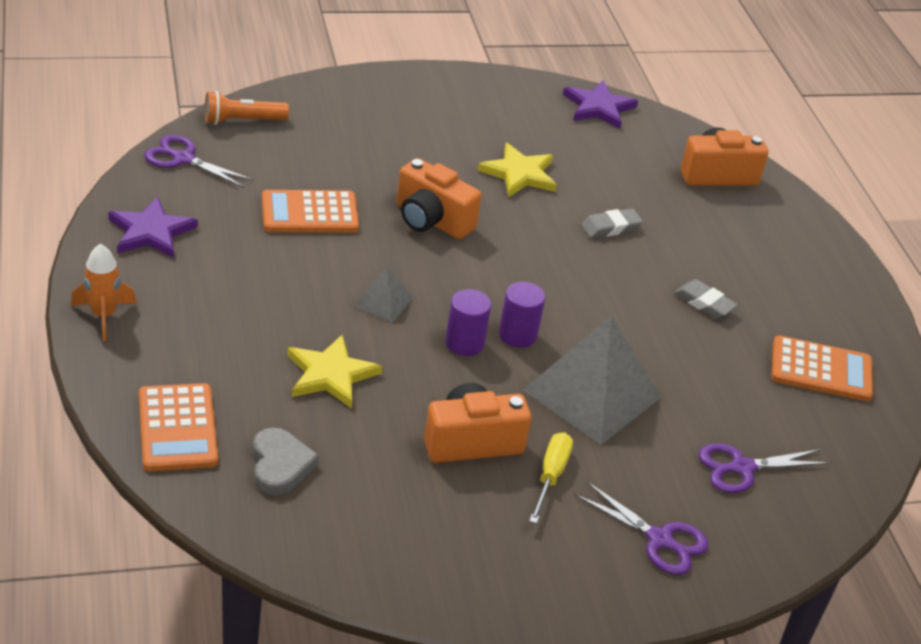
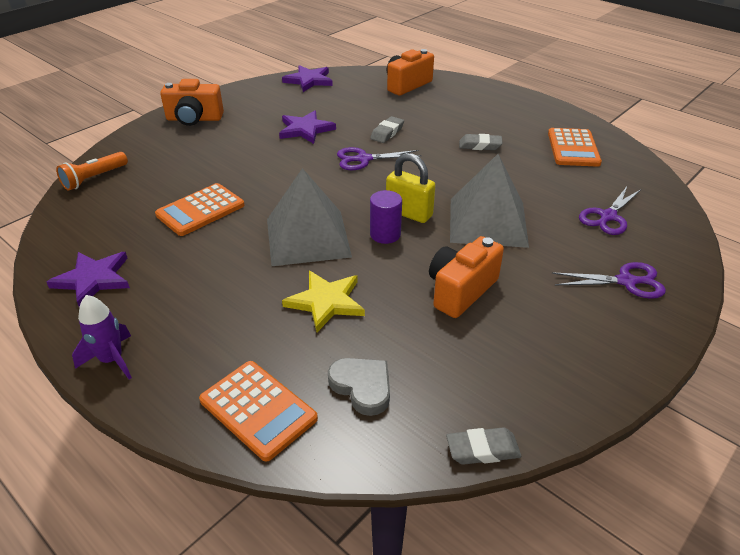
camera: 30 degrees left, 0 degrees up
(103, 316) = (112, 360): orange rocket -> purple rocket
(183, 159) = (72, 220): purple scissors -> purple scissors (364, 159)
(322, 575) = (482, 449): none -> grey eraser
(383, 301) = (307, 237): grey pyramid -> grey pyramid, size x2.15
(431, 220) = (283, 177): orange camera -> orange camera (194, 119)
(517, 335) = (409, 213): purple cylinder -> yellow padlock
(519, 174) = (305, 129): yellow star -> purple star
(550, 476) = (527, 283): yellow screwdriver -> none
(821, 370) = (573, 148): orange calculator -> orange calculator turned 120 degrees clockwise

